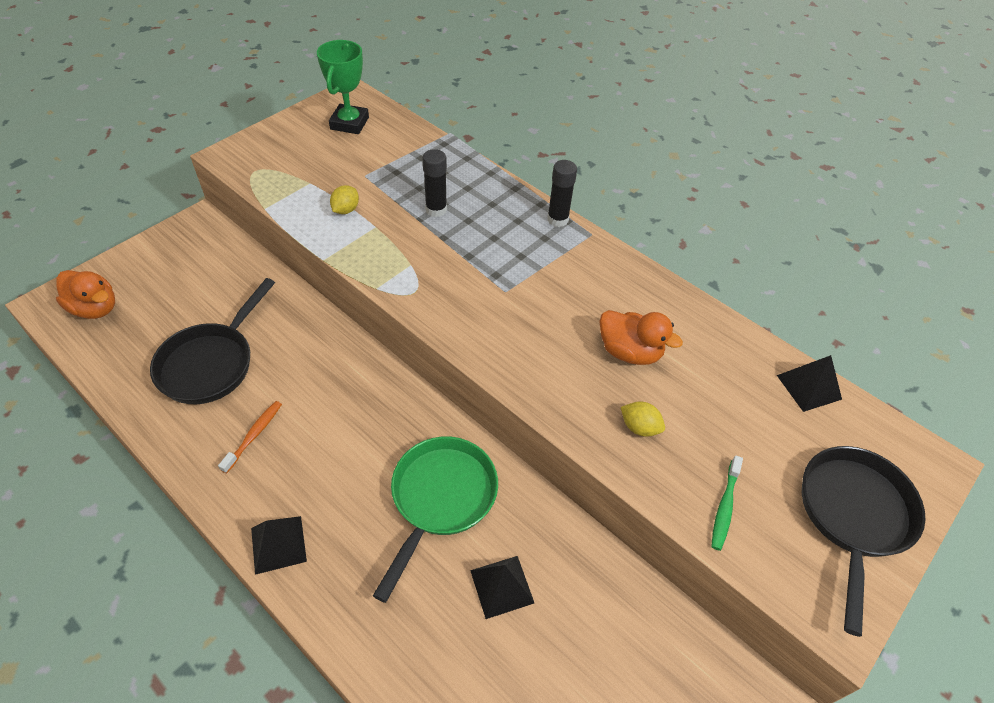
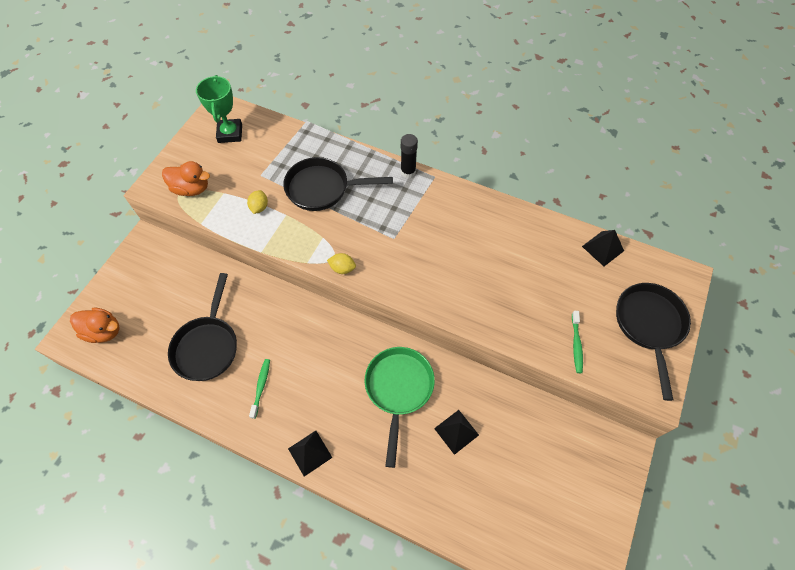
camera: 15 degrees left, 10 degrees up
(254, 435) = (261, 387): orange toothbrush -> green toothbrush
(436, 210) = (322, 188): black glue stick -> black pan
(629, 352) = (488, 258): orange duck -> orange duck (191, 189)
(639, 427) = (511, 309): yellow lemon -> yellow lemon (342, 268)

